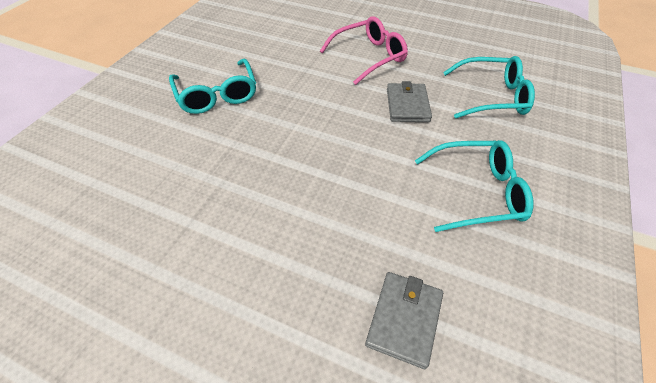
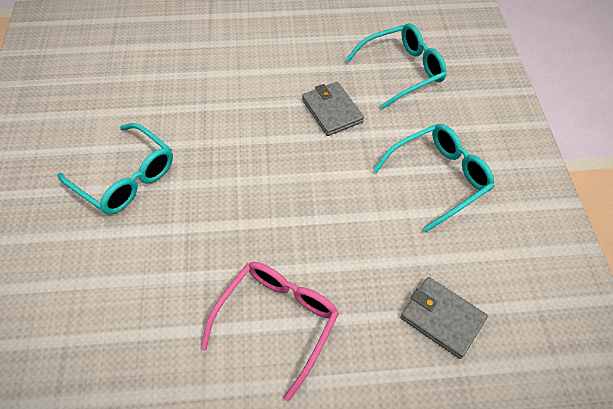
camera: 30 degrees left, 5 degrees up
(369, 56) = (260, 65): pink glasses -> pink glasses (277, 321)
(404, 319) = (442, 318): grey wallet -> grey wallet turned 45 degrees counterclockwise

